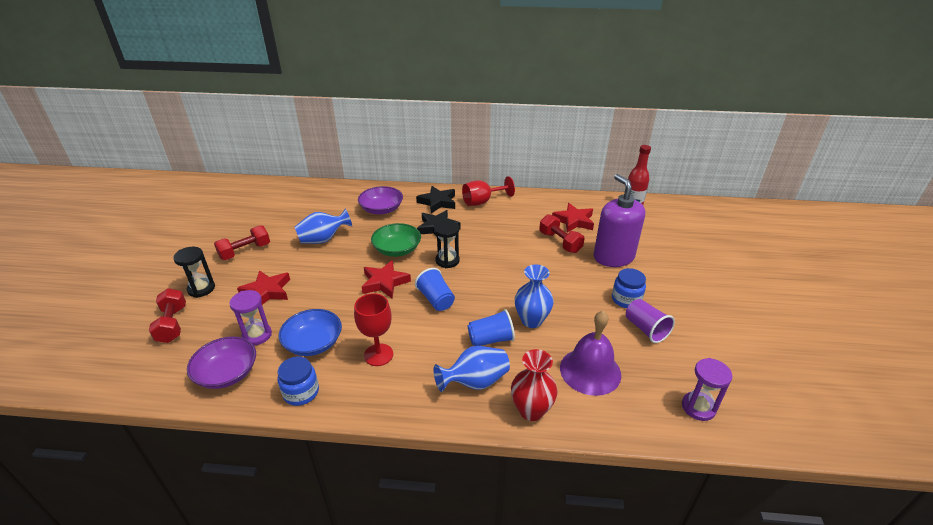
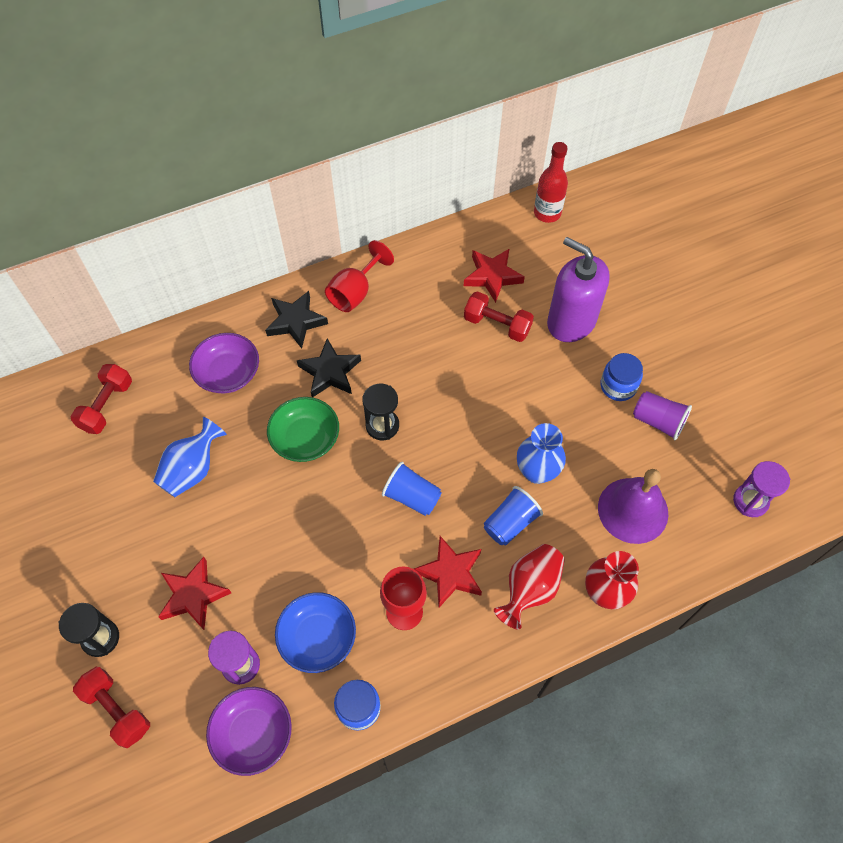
camera: 30 degrees left, 25 degrees up
(245, 251) = (100, 546): red dumbbell -> red dumbbell (106, 406)
(384, 282) = (331, 502): red star -> red star (450, 573)
(475, 382) = (529, 589): blue vase -> red vase

